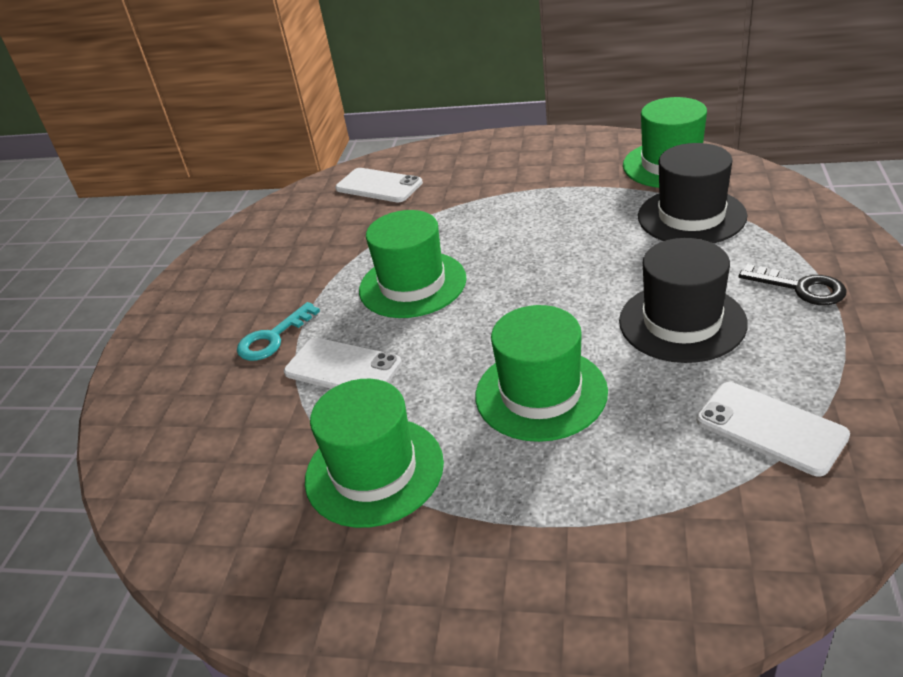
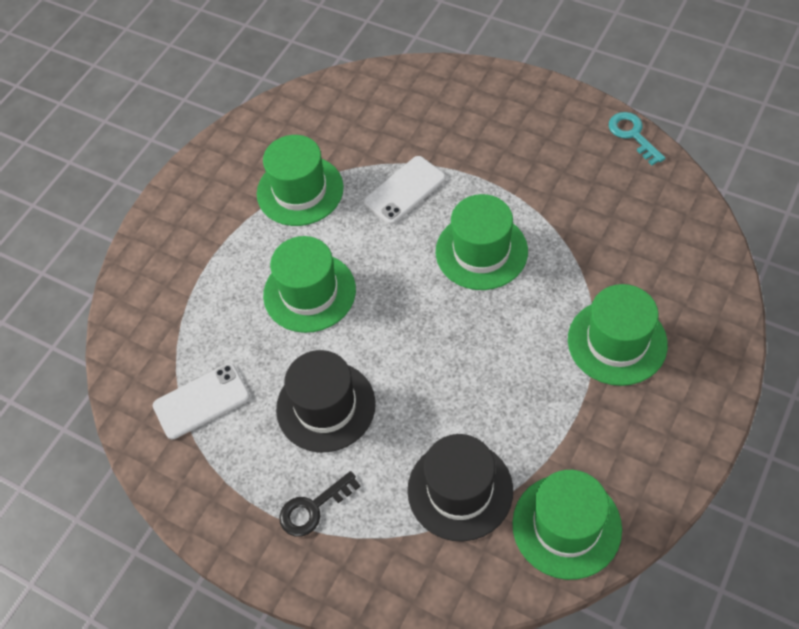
camera: 110 degrees right, 20 degrees up
(272, 338) = (465, 155): turquoise key -> turquoise key (632, 135)
(379, 186) = (670, 262): white phone -> none
(479, 188) = (617, 342): none -> green hat

